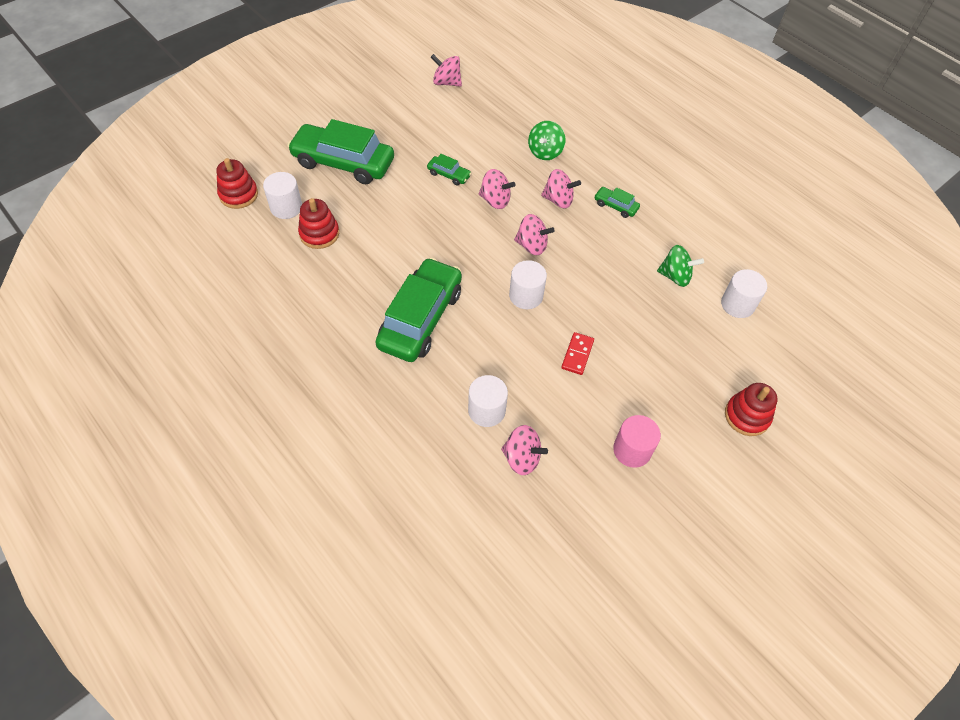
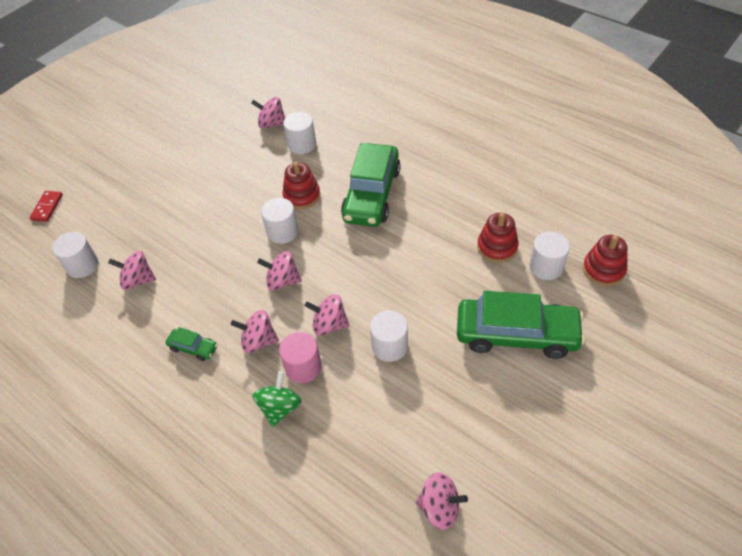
camera: 175 degrees right, 5 degrees down
(449, 175) = (390, 346): green car -> white cylinder
(577, 354) = (234, 194): red domino -> red domino (47, 207)
(632, 450) = (192, 143): pink cylinder -> pink cylinder (303, 367)
(675, 276) = (138, 280): green spinning top -> pink spinning top
(747, 416) = (100, 180): red stacking toy -> red stacking toy (302, 196)

